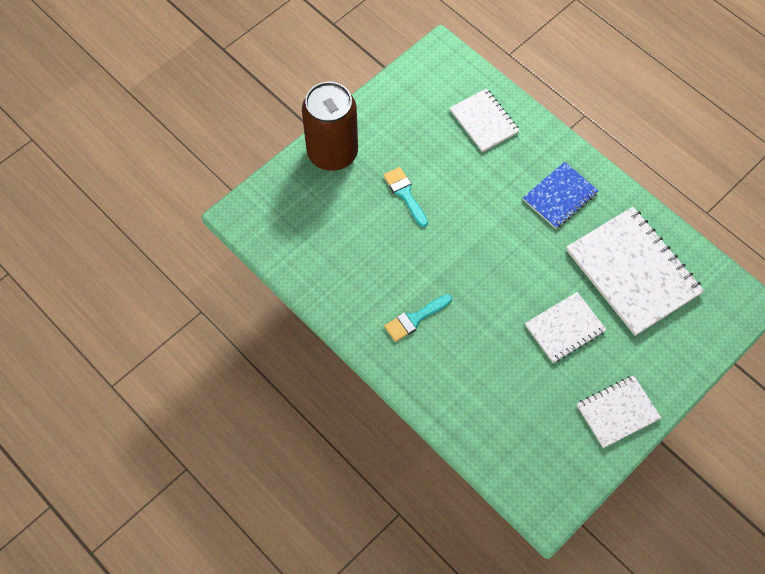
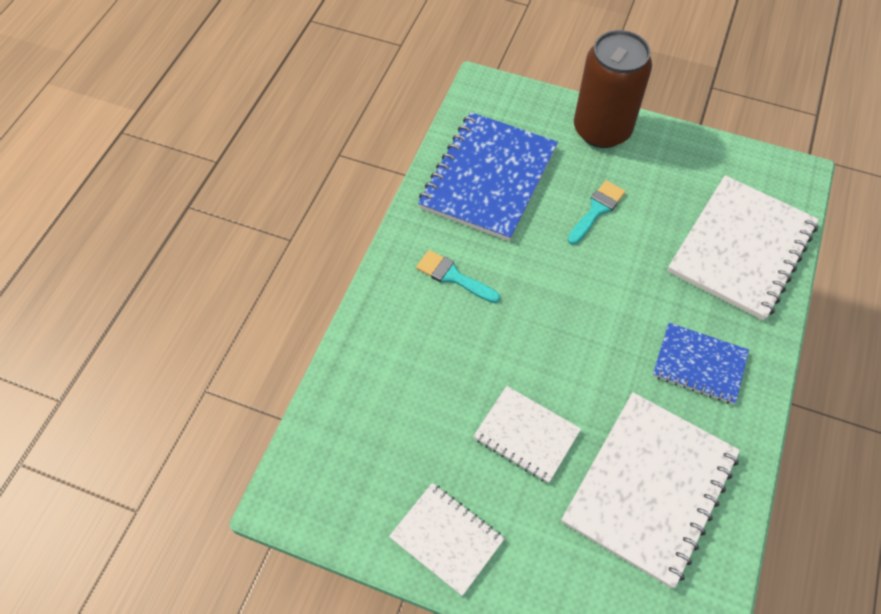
camera: 65 degrees right, 5 degrees down
(336, 253) = (488, 178): none -> blue notebook
(484, 121) = (741, 249): white notebook -> white notebook, size x1.78

